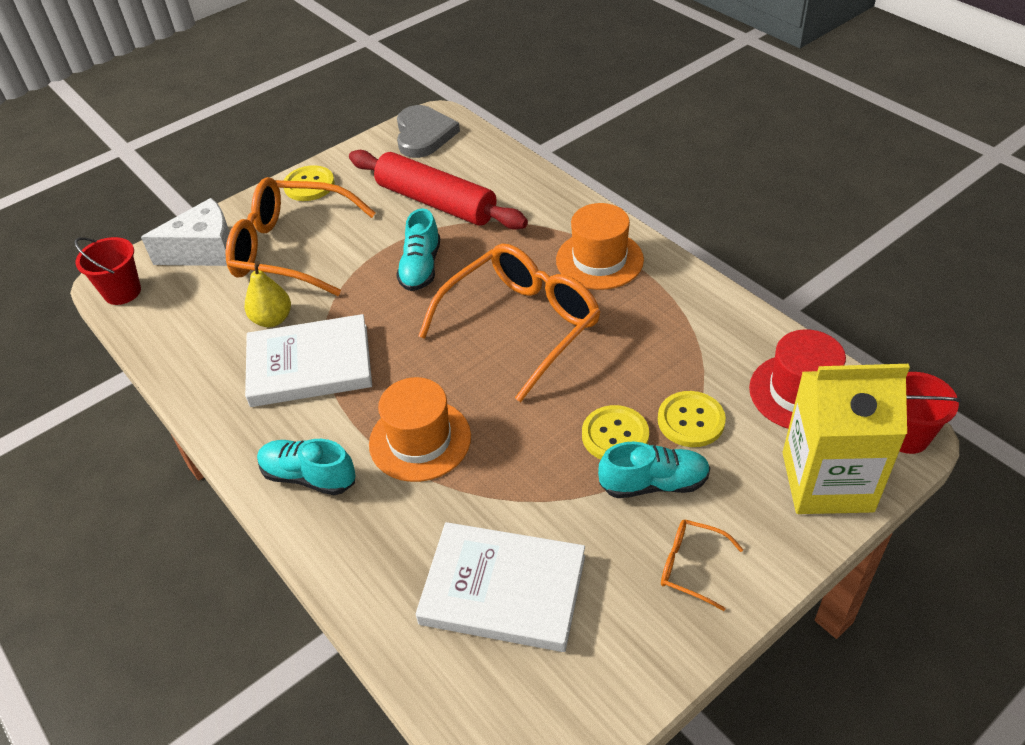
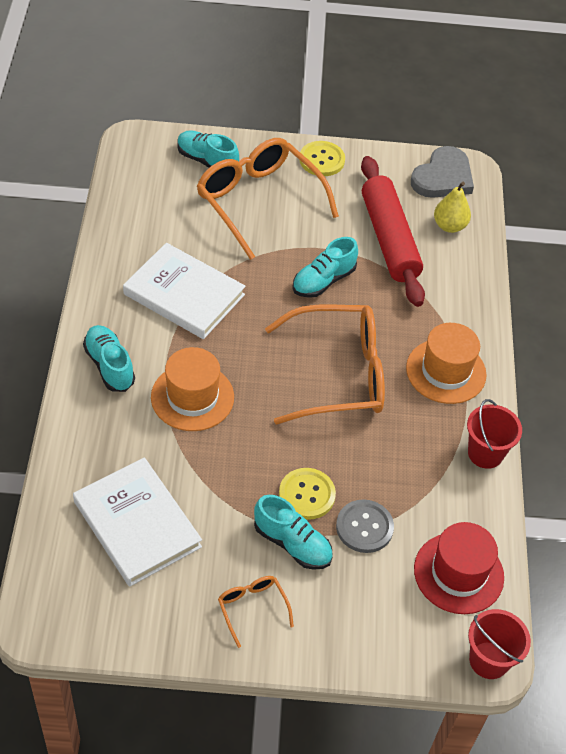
camera: 35 degrees right, 5 degrees up
(122, 292) = (131, 154): red bucket -> red bucket (485, 453)
(205, 251) = (207, 161): white cheese -> turquoise shoe
(272, 319) = (195, 244): yellow pear -> yellow pear (449, 226)
(691, 420) = (364, 527): yellow button -> grey button
(827, 482) = (398, 639): yellow carton -> none

